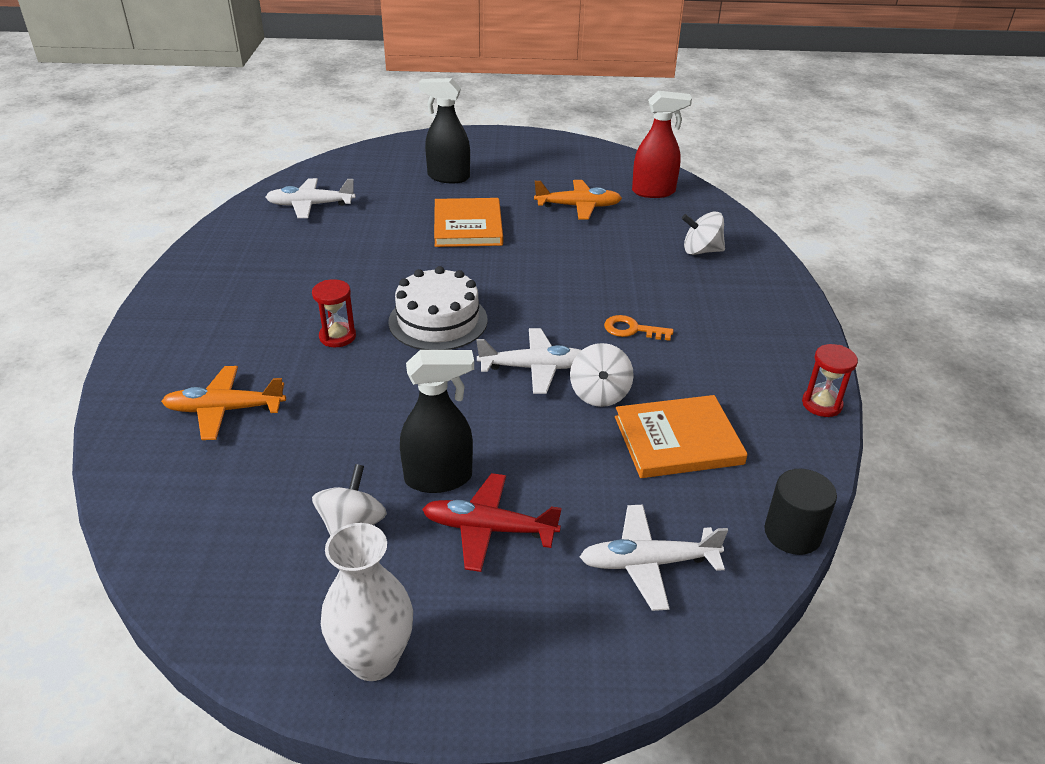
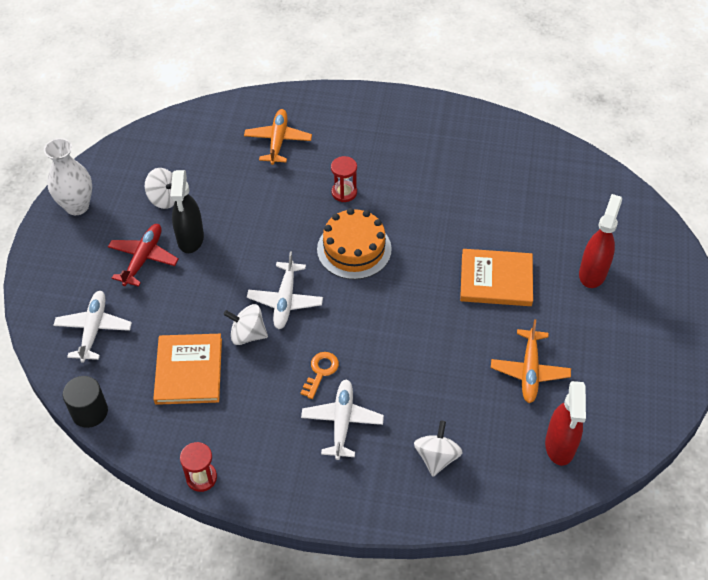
camera: 100 degrees right, 15 degrees up
(310, 205) = (538, 174): white plane -> white plane (342, 422)
(438, 321) = (354, 249): white cake -> orange cake
(448, 177) = (592, 273): black spray bottle -> red spray bottle

